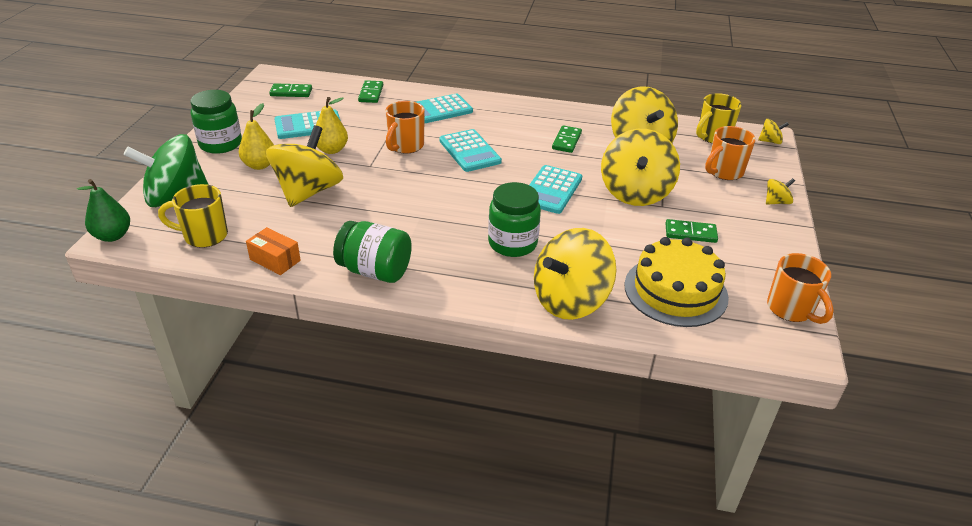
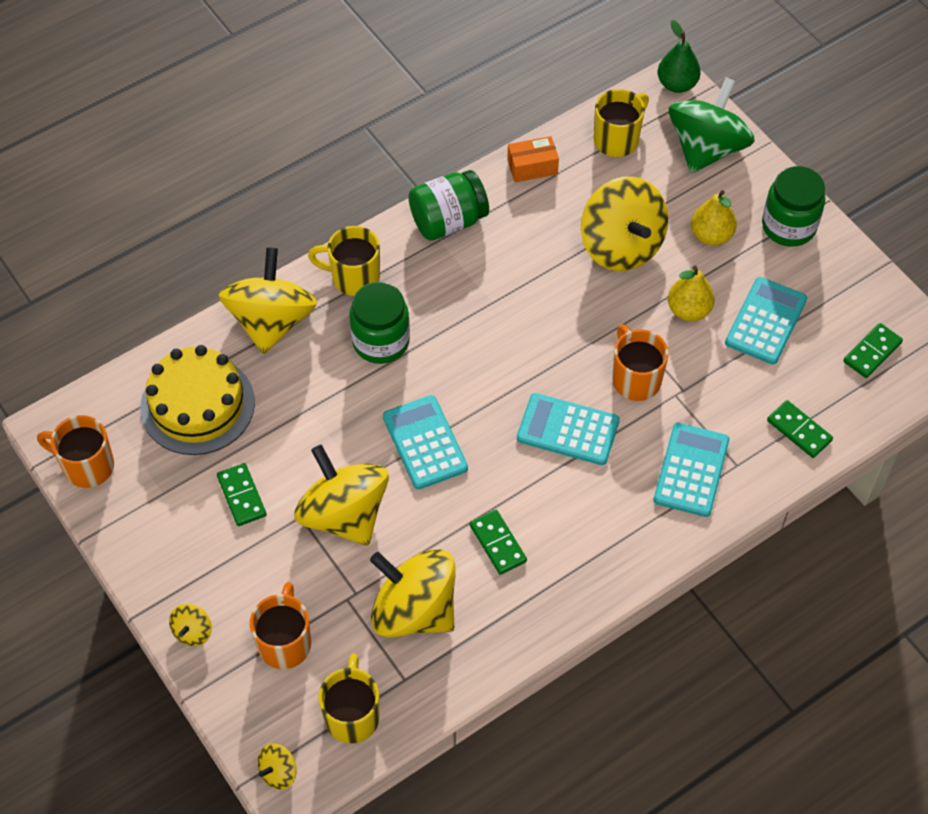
camera: 135 degrees right, 20 degrees up
(481, 285) = (353, 277): none -> yellow mug
(690, 233) = (241, 496): green domino -> green domino turned 75 degrees counterclockwise

